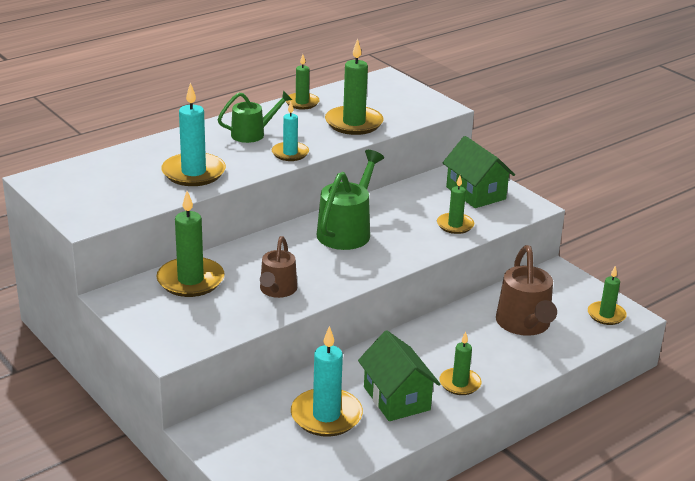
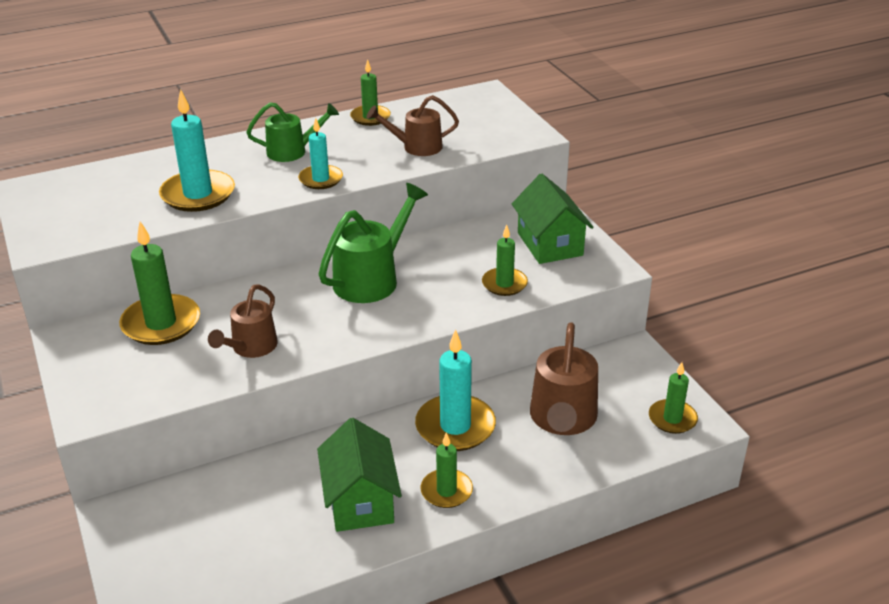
camera: 15 degrees right, 5 degrees up
(326, 416) = (266, 512): turquoise candle -> turquoise candle (455, 426)
(354, 123) = (416, 147): green candle -> brown watering can

